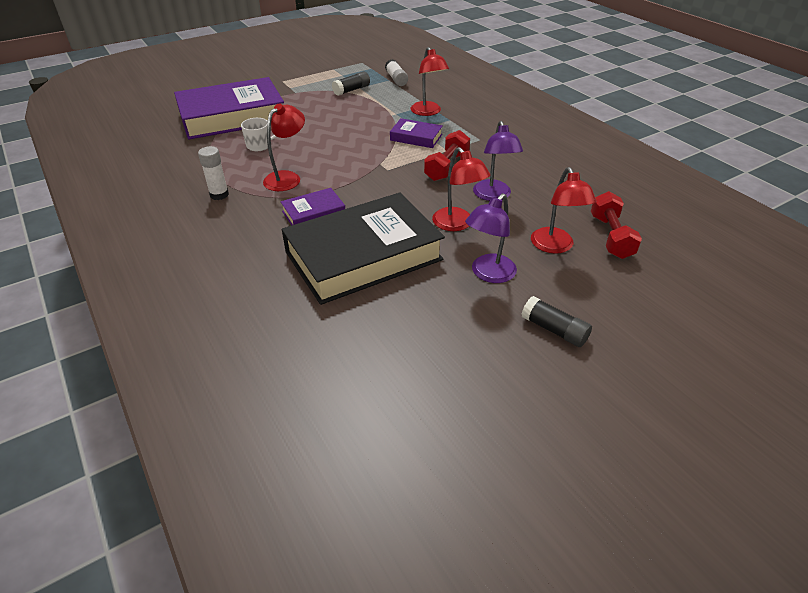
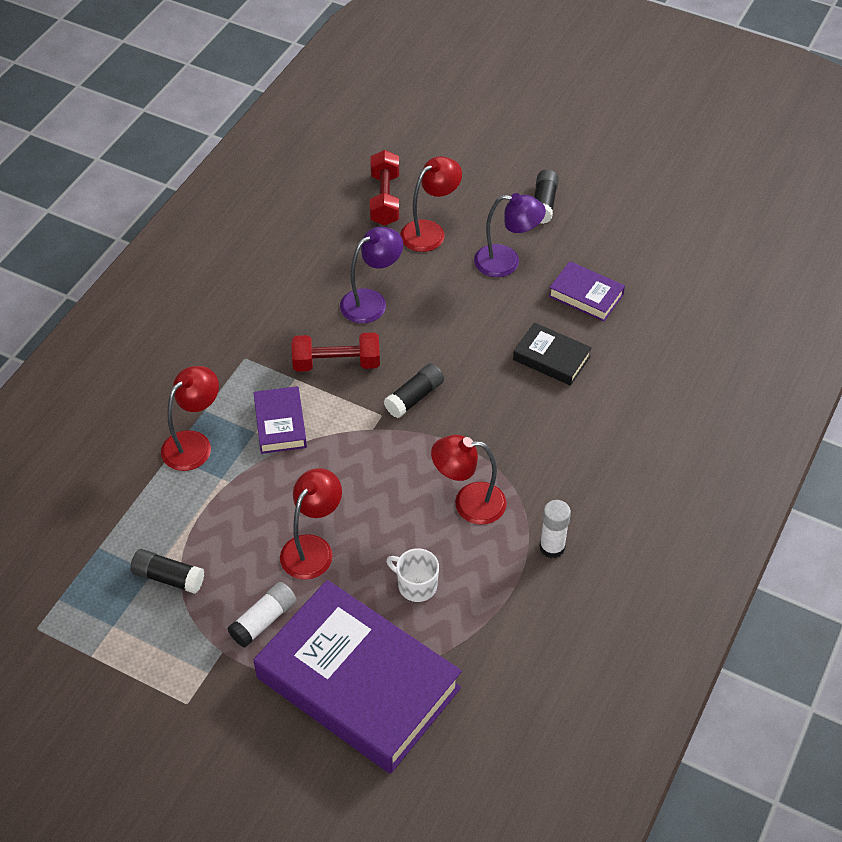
camera: 120 degrees left, 10 degrees up
(314, 213) = (517, 435): purple book -> purple book (586, 295)
(363, 255) = (551, 358): black book -> black book, size x0.45
(389, 185) = (414, 397): none -> black glue stick
(396, 79) = (91, 538): white glue stick -> white glue stick (263, 620)
(457, 224) = (446, 310): red lamp -> red lamp (312, 548)
(611, 237) = (385, 199): red dumbbell -> red dumbbell turned 60 degrees counterclockwise

